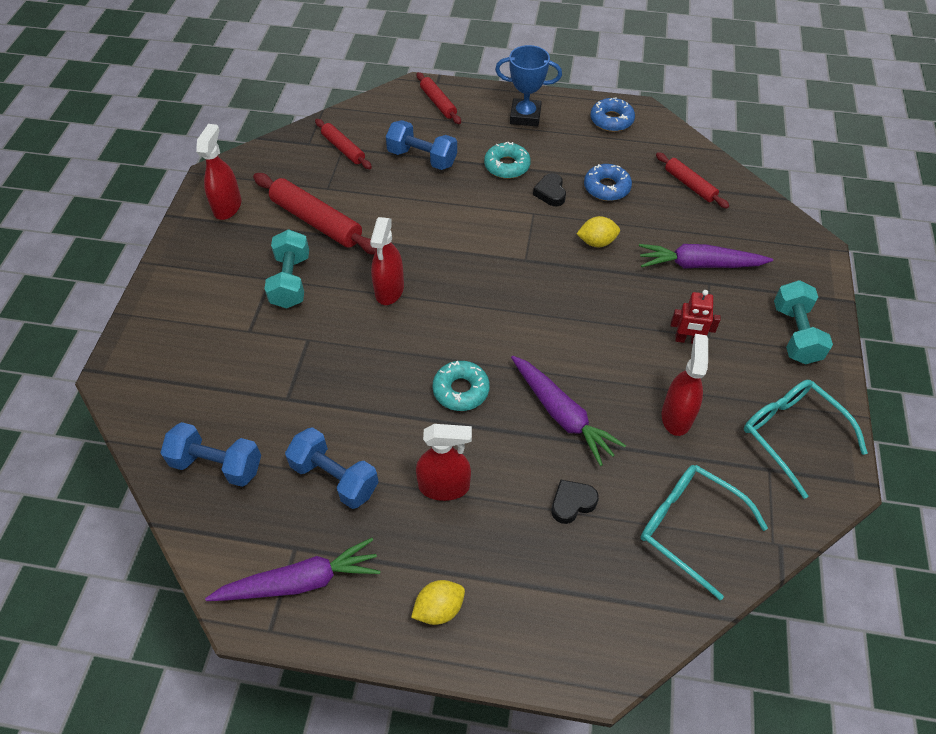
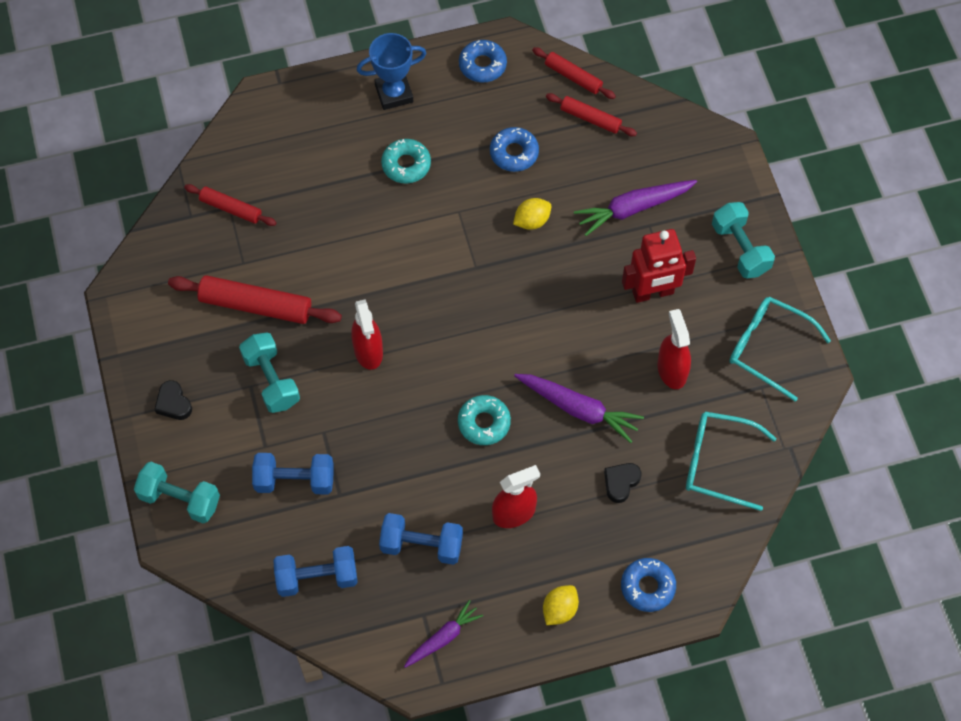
camera: 25 degrees left, 10 degrees up
(146, 344) = (180, 499): none -> turquoise dumbbell
(227, 207) = (157, 325): red spray bottle -> none
(299, 582) = (443, 638): purple carrot -> purple carrot, size x0.65
(422, 158) = (317, 188): blue dumbbell -> blue dumbbell (295, 480)
(438, 103) = (296, 110): red rolling pin -> red rolling pin (573, 77)
(550, 193) = (463, 181): black heart -> black heart (173, 403)
(550, 628) = (647, 587): none -> blue donut
(687, 340) = (653, 293): red robot -> red robot, size x1.72

